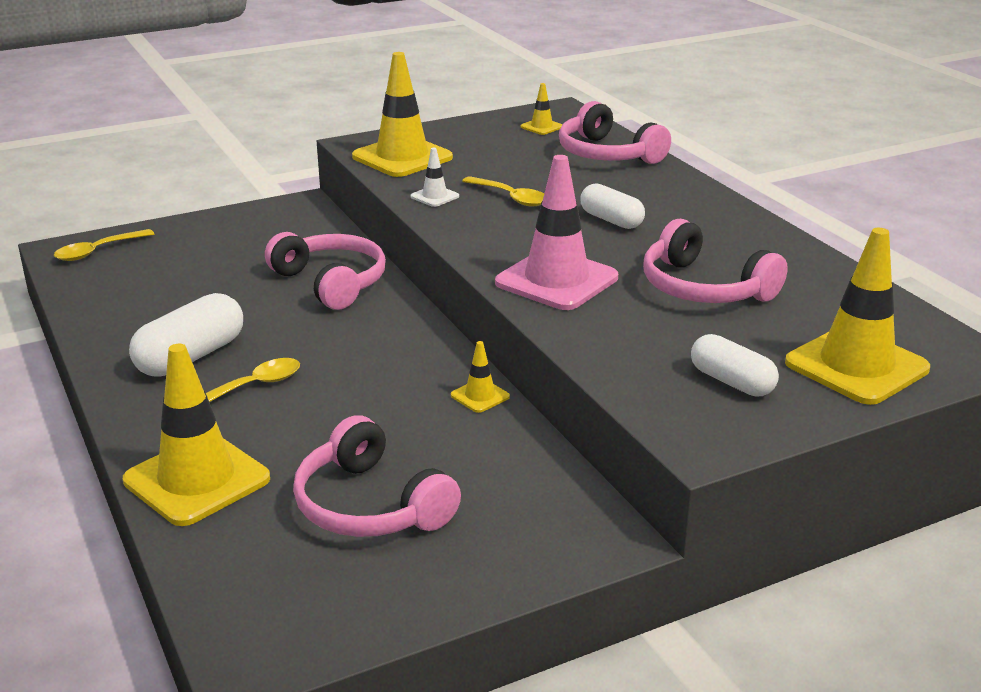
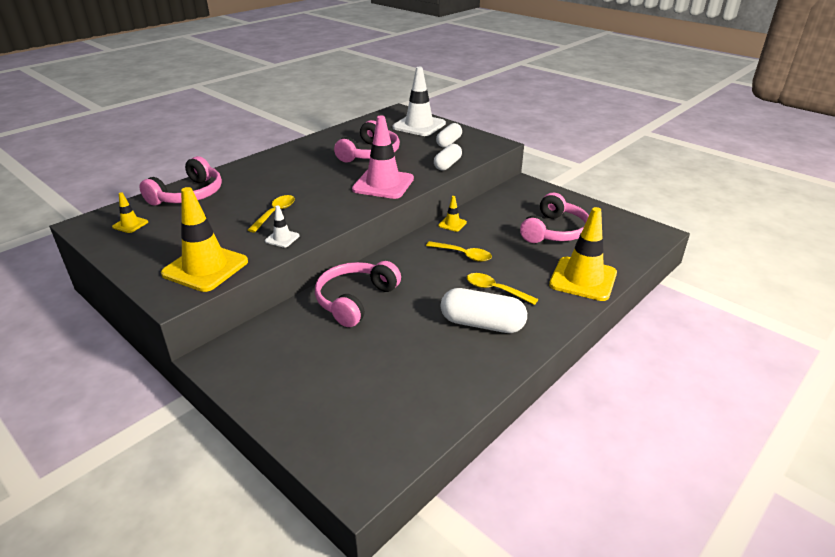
camera: 110 degrees left, 5 degrees up
(98, 251) = (352, 451): yellow spoon -> yellow spoon (463, 255)
(611, 220) = (299, 181): white capsule -> white capsule (447, 165)
(856, 366) = (419, 125): yellow traffic cone -> white traffic cone

